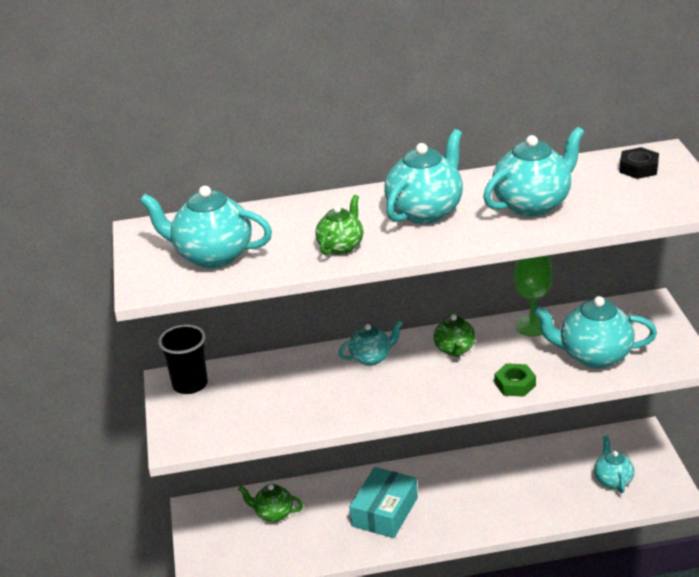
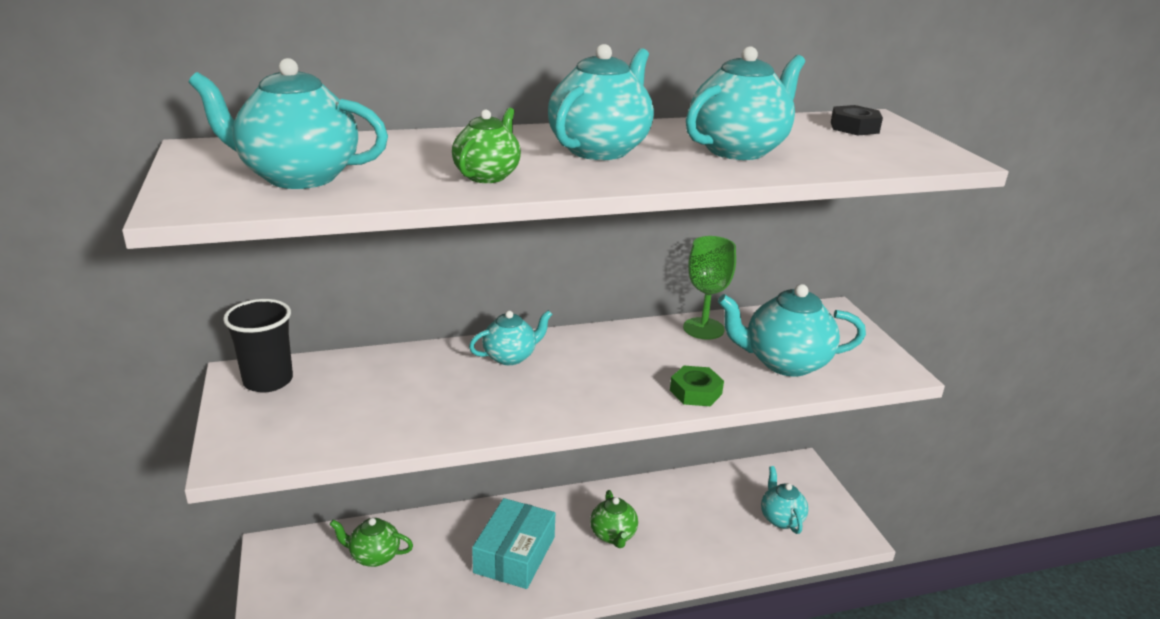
camera: 10 degrees left, 5 degrees down
(455, 349) = (614, 351): green teapot -> green teapot (613, 535)

